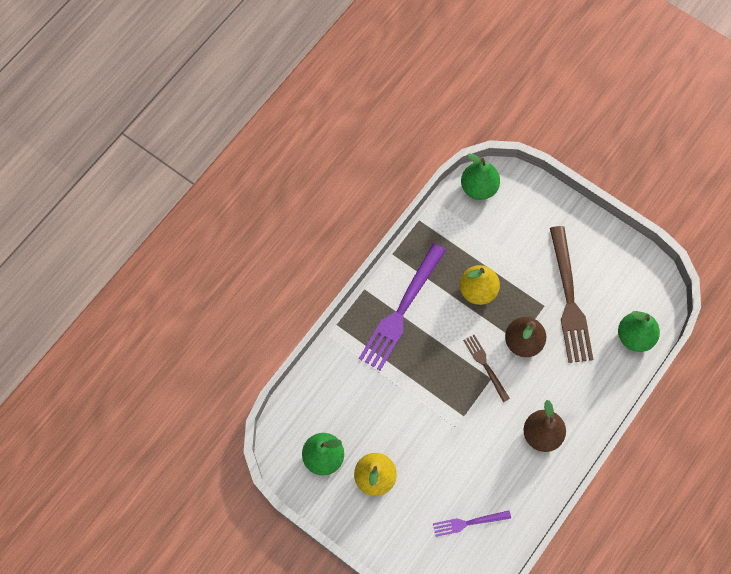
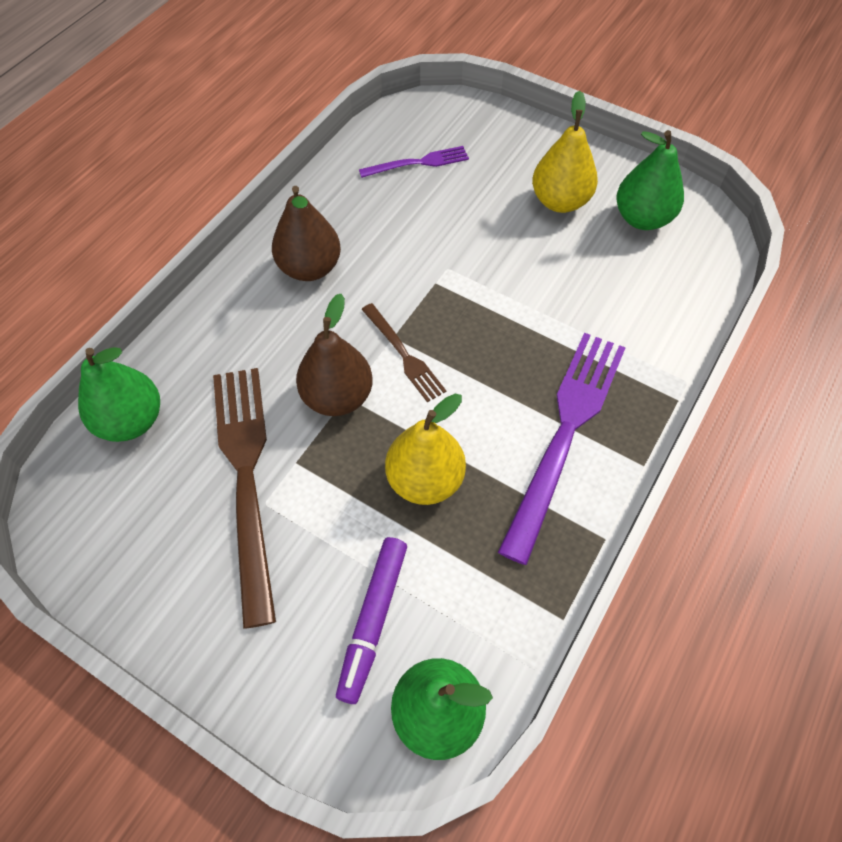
camera: 175 degrees right, 10 degrees down
(505, 226) = (373, 620): none -> purple marker

